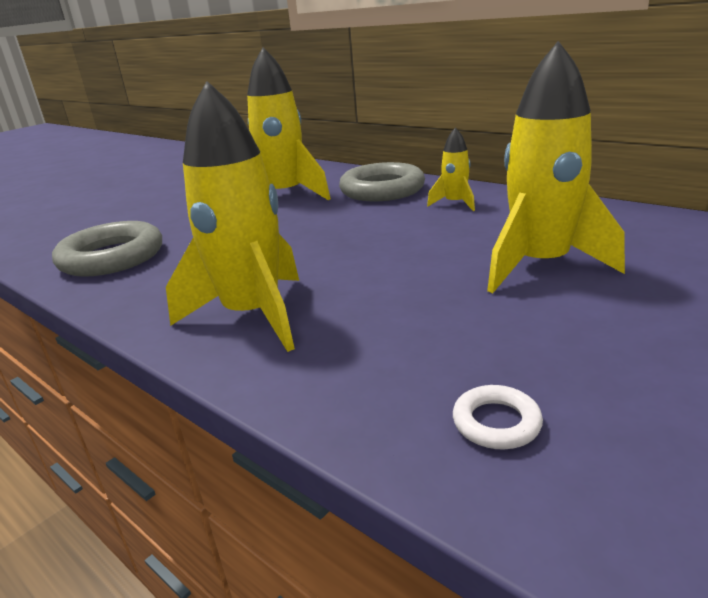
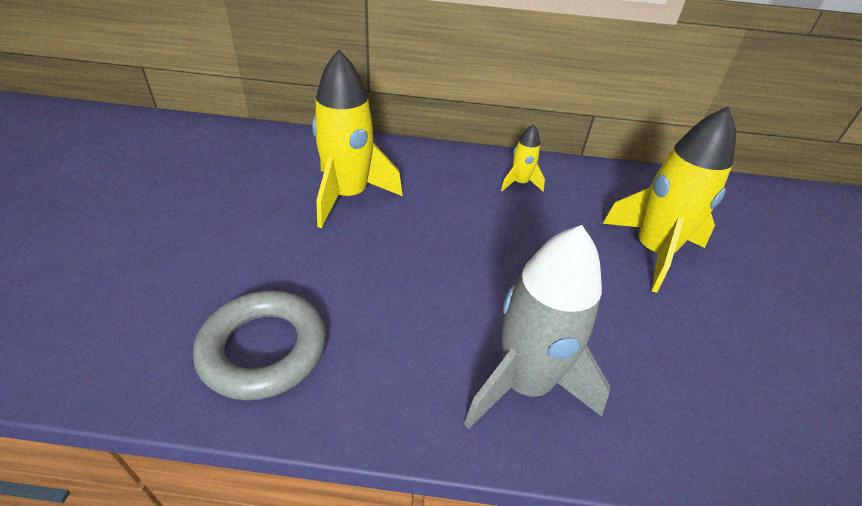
camera: 40 degrees left, 15 degrees up
(253, 315) = (525, 384): yellow rocket -> grey rocket
(382, 190) = (437, 172): grey ring -> none
(496, 422) = (785, 424): white ring -> none

